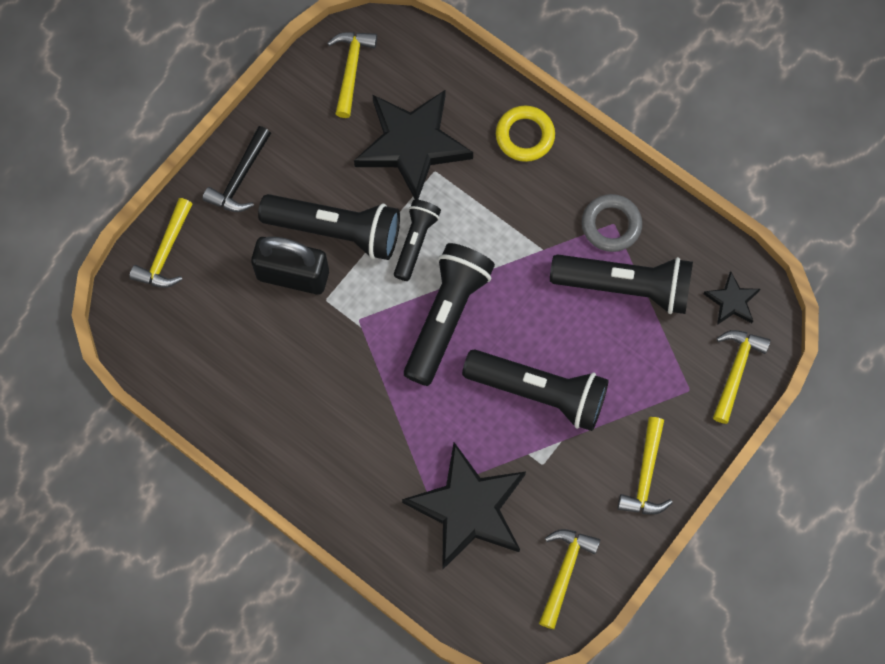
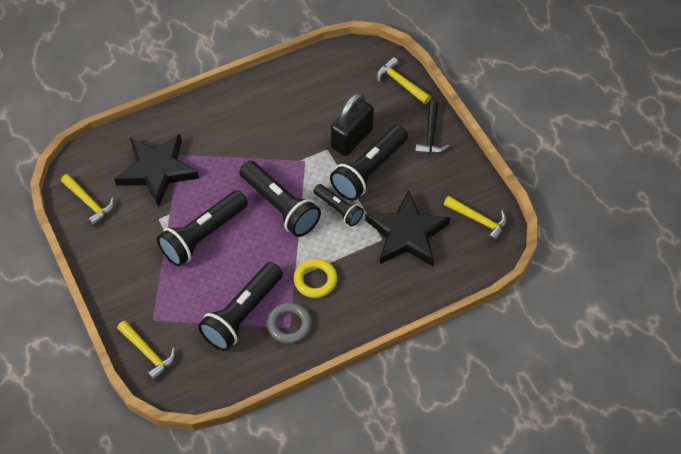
camera: 115 degrees right, 15 degrees down
(240, 178) = (430, 135): black hammer -> black hammer turned 135 degrees counterclockwise
(525, 136) = (380, 301): yellow ring -> yellow ring (315, 280)
(645, 475) = (116, 270): yellow hammer -> none
(732, 301) = (195, 374): black star -> none

